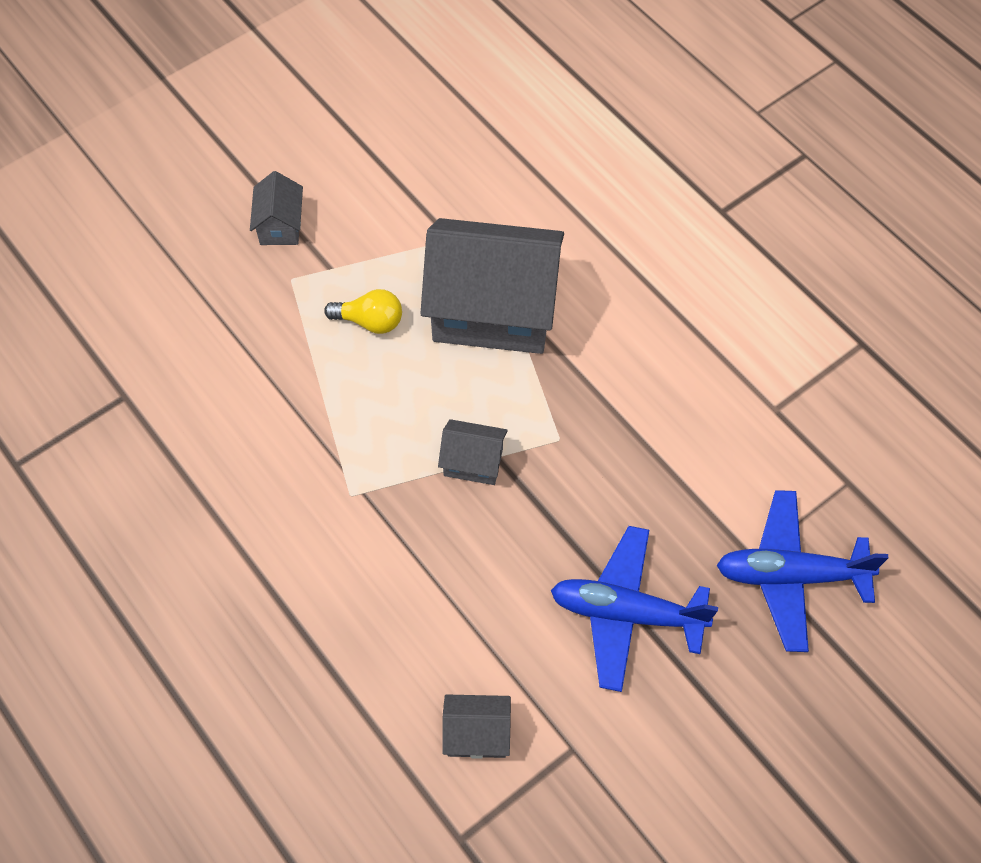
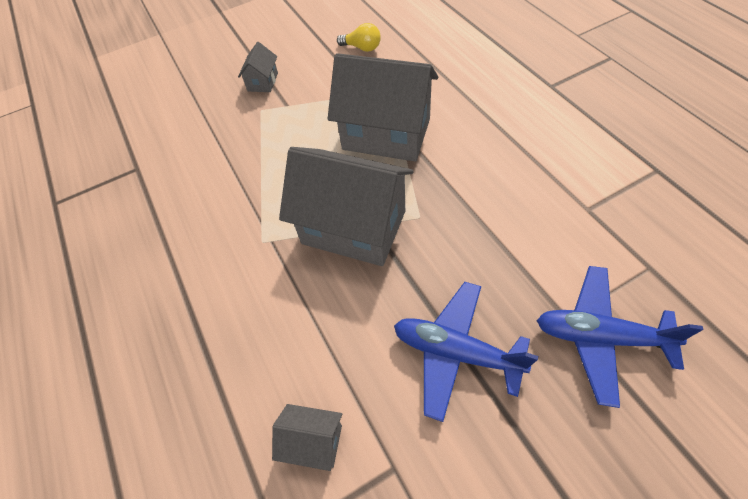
camera: 15 degrees right, 5 degrees down
(370, 321) = (304, 136): yellow light bulb -> yellow light bulb (362, 48)
(473, 462) = (354, 227): grey house -> grey house, size x2.24

